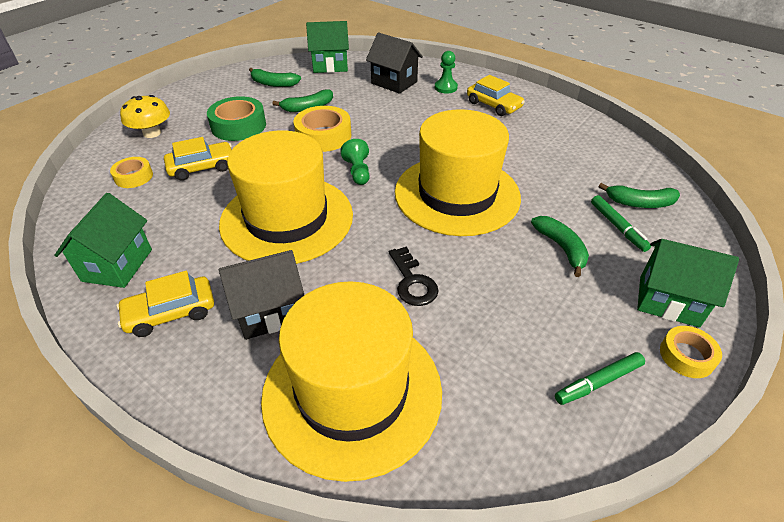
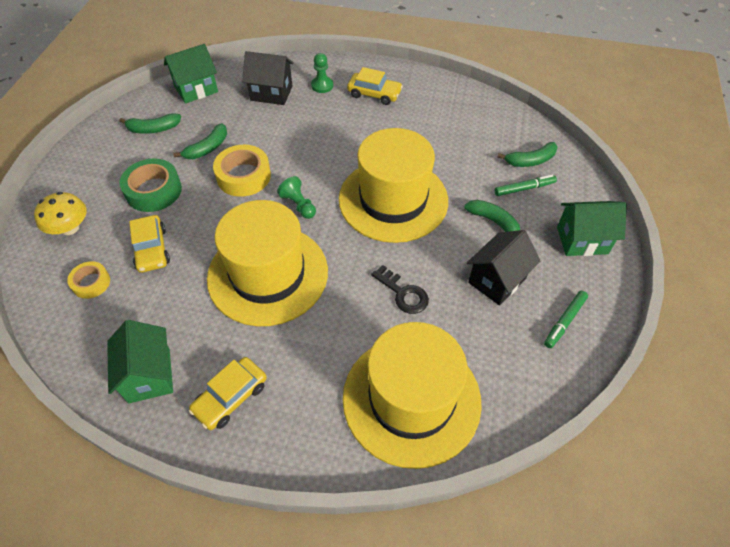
camera: 25 degrees left, 10 degrees up
(202, 167) = (152, 249): yellow car -> yellow car turned 120 degrees clockwise
(270, 312) = (311, 363): black house -> black house (497, 280)
(617, 227) = (524, 188): green marker -> green marker turned 60 degrees counterclockwise
(686, 356) = (608, 279): yellow tape -> none

